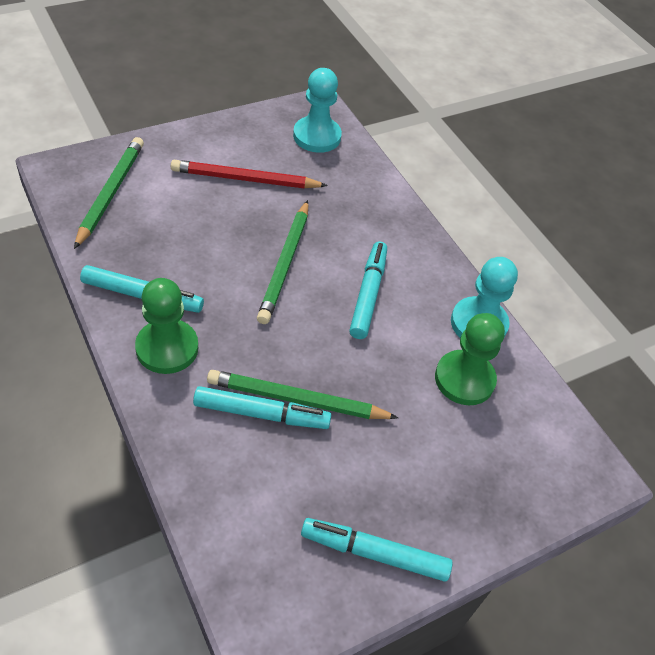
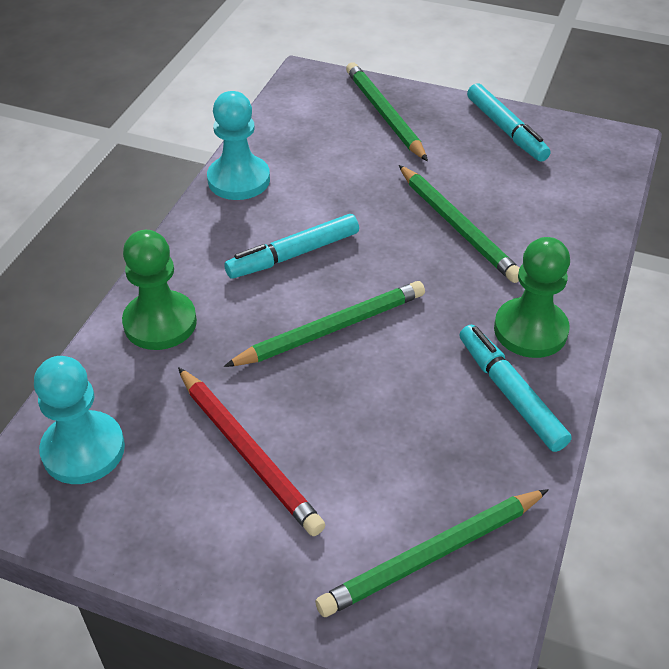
camera: 125 degrees left, 5 degrees down
(261, 414) = (497, 235): turquoise marker -> none
(464, 379) = (310, 160): green pawn -> green pawn (160, 323)
(484, 480) = (384, 114): none -> green pencil

